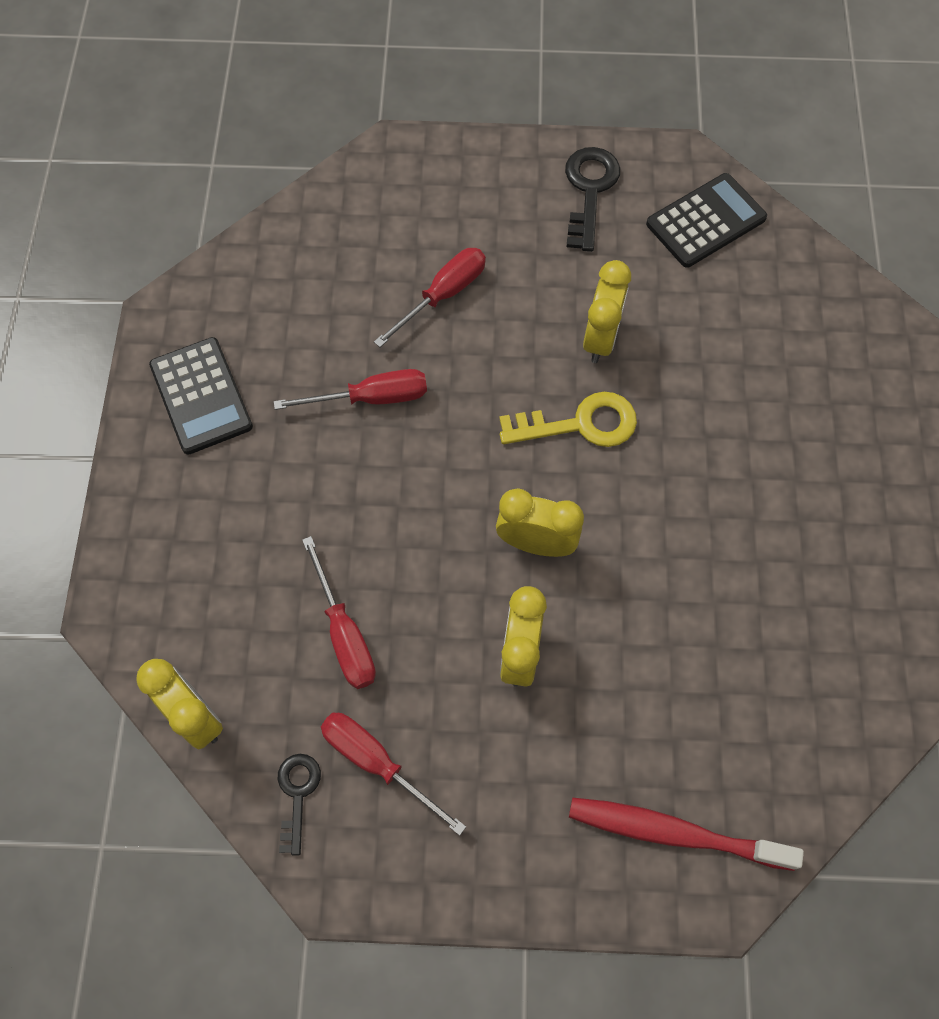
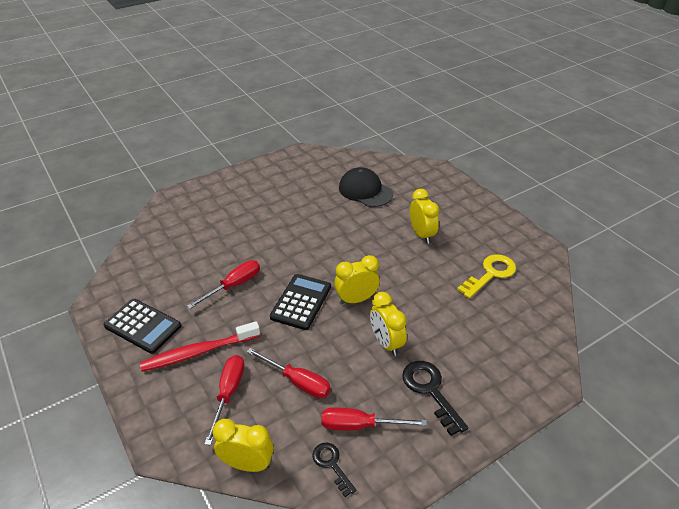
camera: 35 degrees left, 25 degrees down
(443, 295) = (237, 235): red screwdriver -> red screwdriver (228, 393)
(580, 424) = (337, 250): yellow key -> yellow key (490, 274)
(589, 191) = (272, 176): black key -> black key (430, 391)
(600, 339) = (320, 219): yellow clock -> yellow clock (421, 234)
(674, 832) = (511, 370): red toothbrush -> red toothbrush (198, 352)
(706, 221) = (328, 166): black calculator -> black calculator (301, 302)
(729, 319) = (365, 191): none -> black cap

